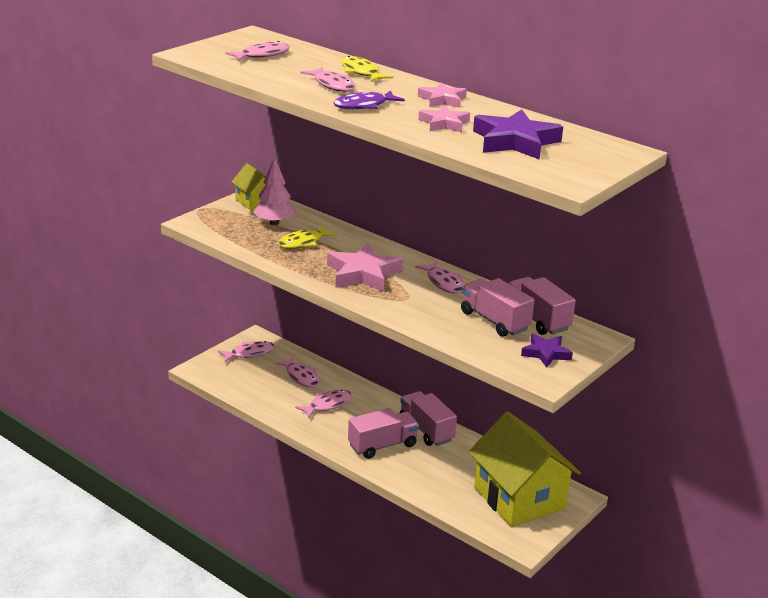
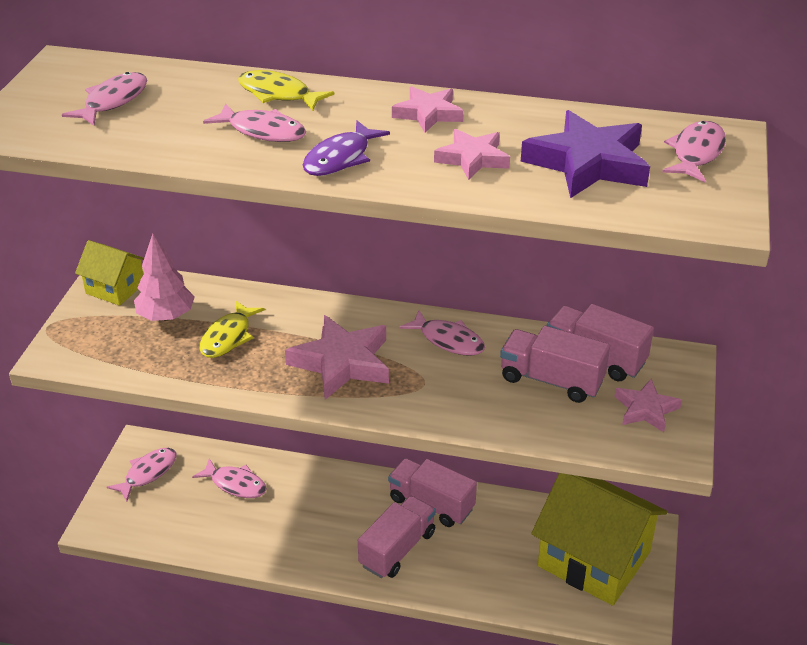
camera: 25 degrees left, 10 degrees up
(327, 405) = (294, 514): pink fish -> pink fish (696, 153)
(546, 353) = (645, 409): purple star -> pink star

